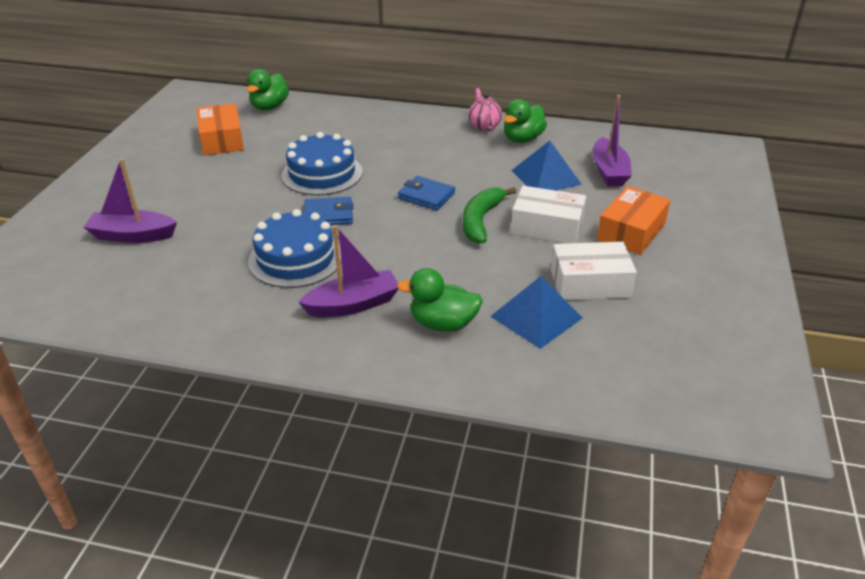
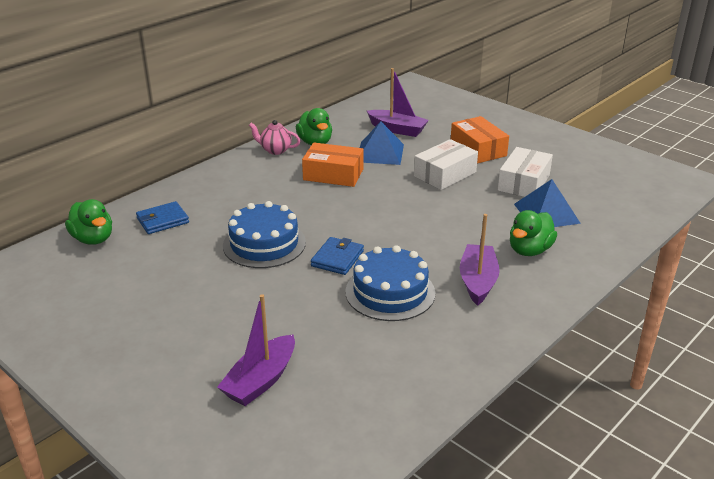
camera: 60 degrees left, 5 degrees down
(222, 140) = (126, 283): orange box -> orange box (333, 174)
(426, 196) = (355, 206): blue wallet -> blue wallet (162, 220)
(481, 220) = (413, 195): green banana -> none

